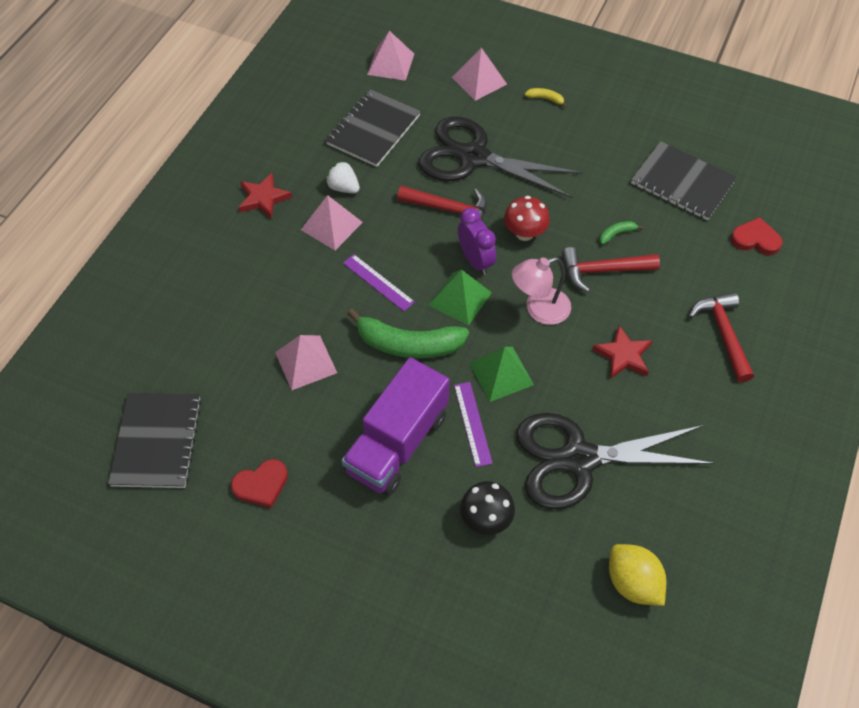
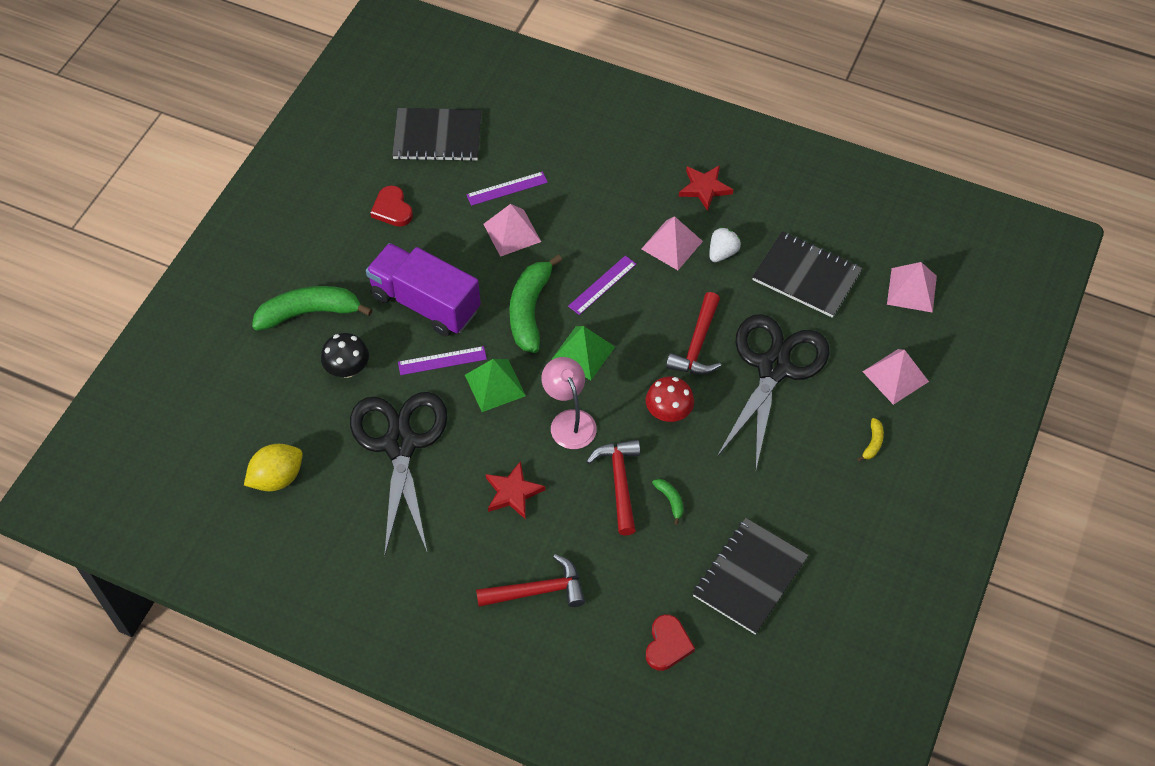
camera: 90 degrees right, 0 degrees up
(244, 368) = (507, 189): none -> purple ruler
(408, 567) = (309, 312): none -> green banana
(475, 261) = (630, 367): purple clock -> none

